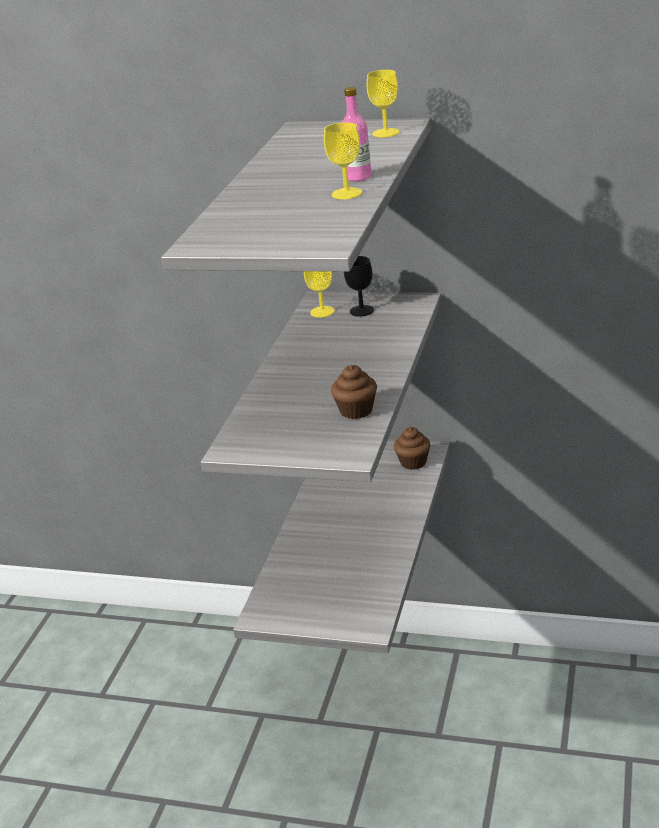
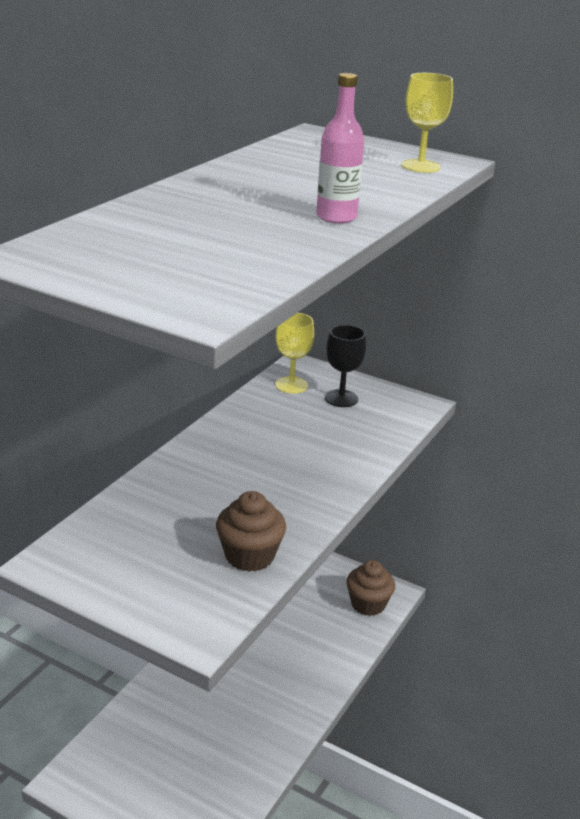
camera: 10 degrees right, 0 degrees up
(347, 193) = (301, 237): yellow goblet -> none

